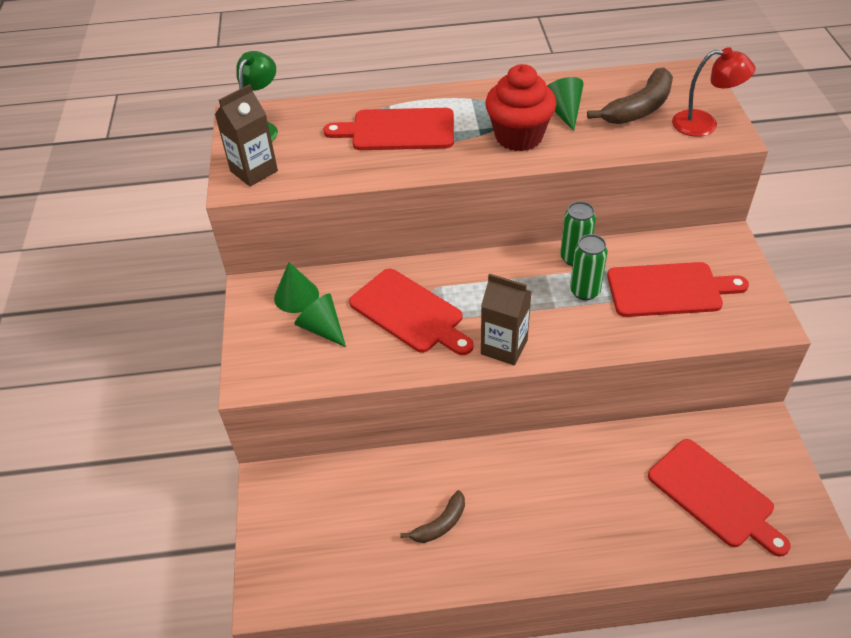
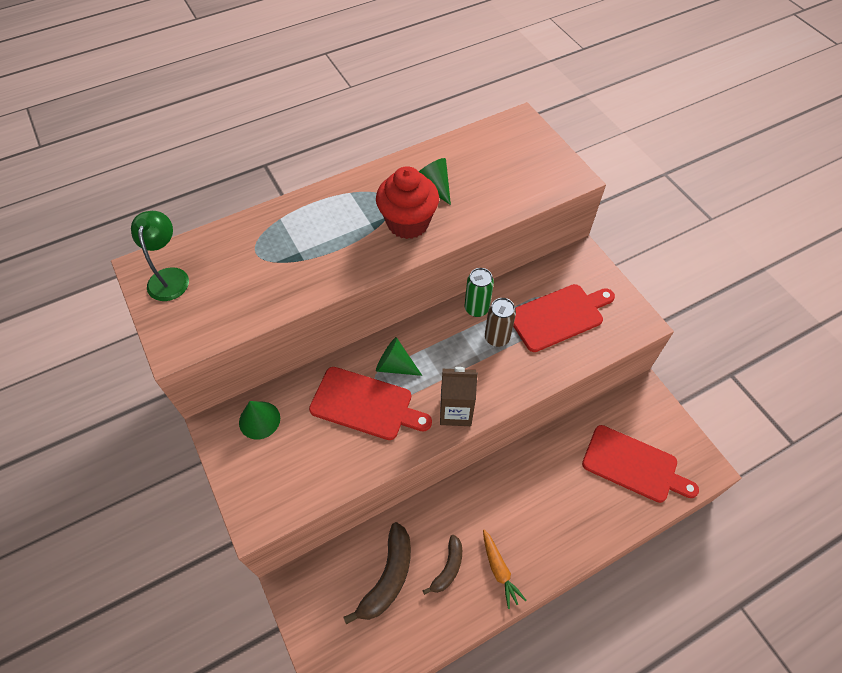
camera: 25 degrees left, 10 degrees up
(254, 171) = (184, 326): brown carton -> none
(322, 328) = (297, 445): green cone -> green cone (395, 365)
(398, 130) = (300, 243): red cutting board -> none
(498, 547) = (499, 570): none -> orange carrot
(585, 291) = (497, 338): green can -> brown can
(639, 108) = (493, 168): brown banana -> brown banana (388, 577)
(704, 124) = (549, 171): red lamp -> none

